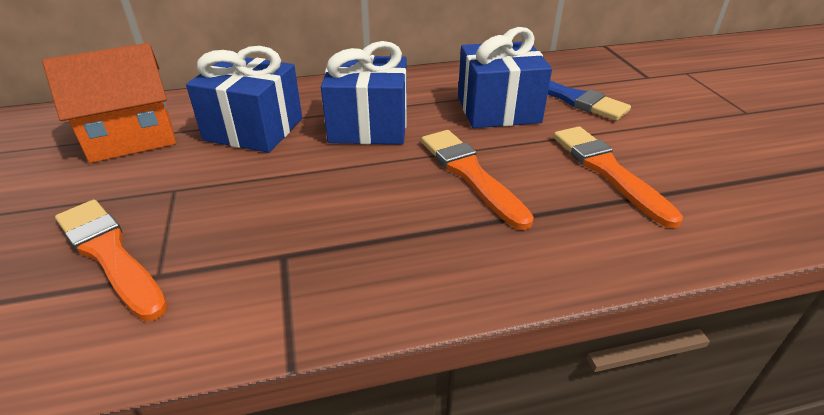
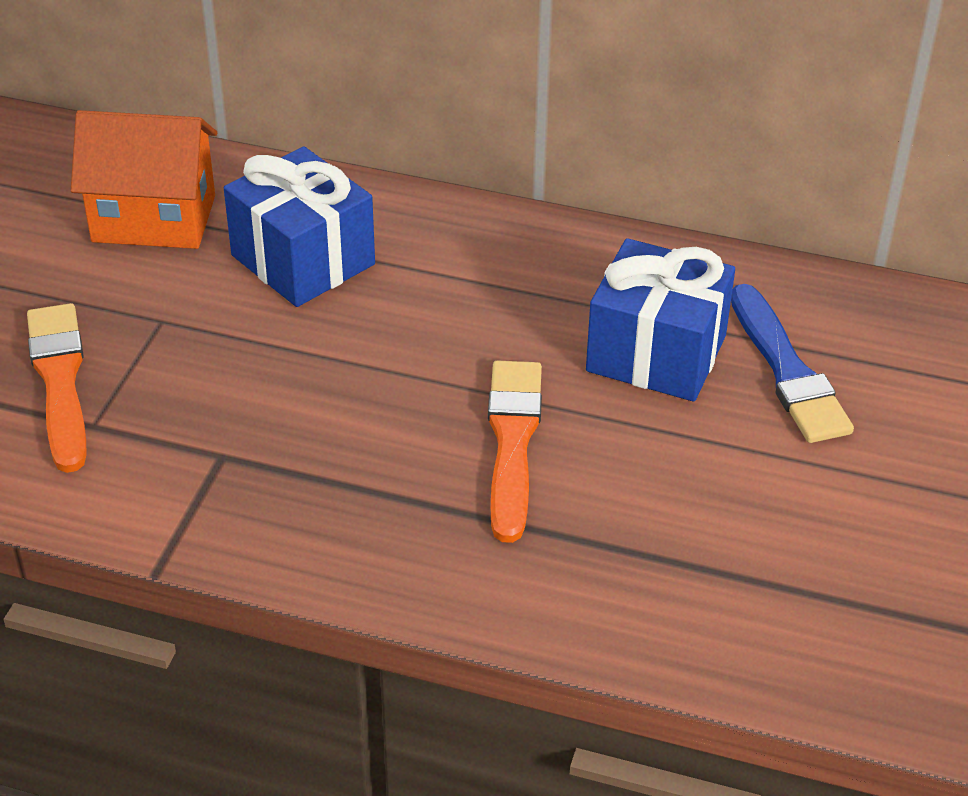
camera: 30 degrees right, 5 degrees up
(368, 126) = (450, 312): blue gift -> none
(608, 171) = (697, 513): orange brush -> none

